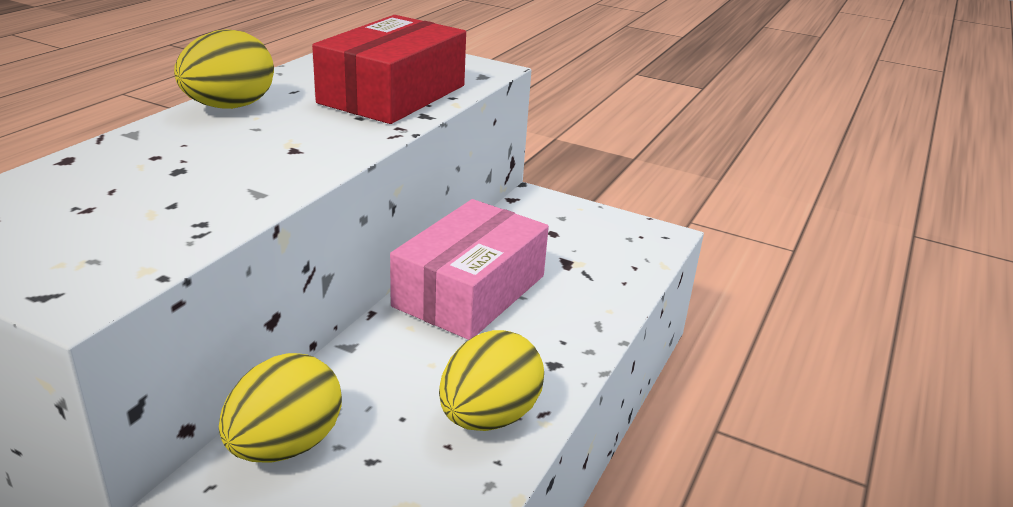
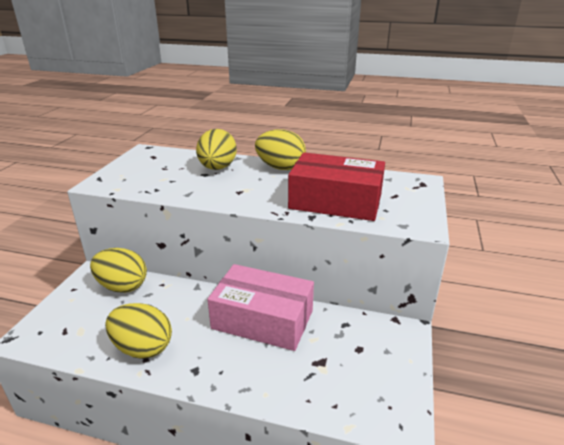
camera: 80 degrees right, 0 degrees up
(164, 155) = (217, 168): none -> yellow egg

